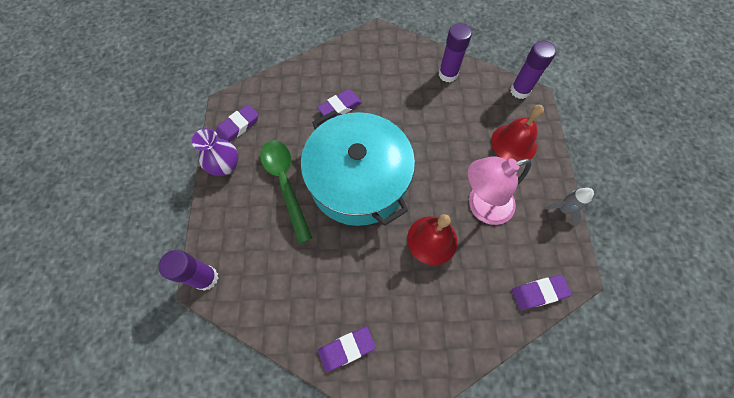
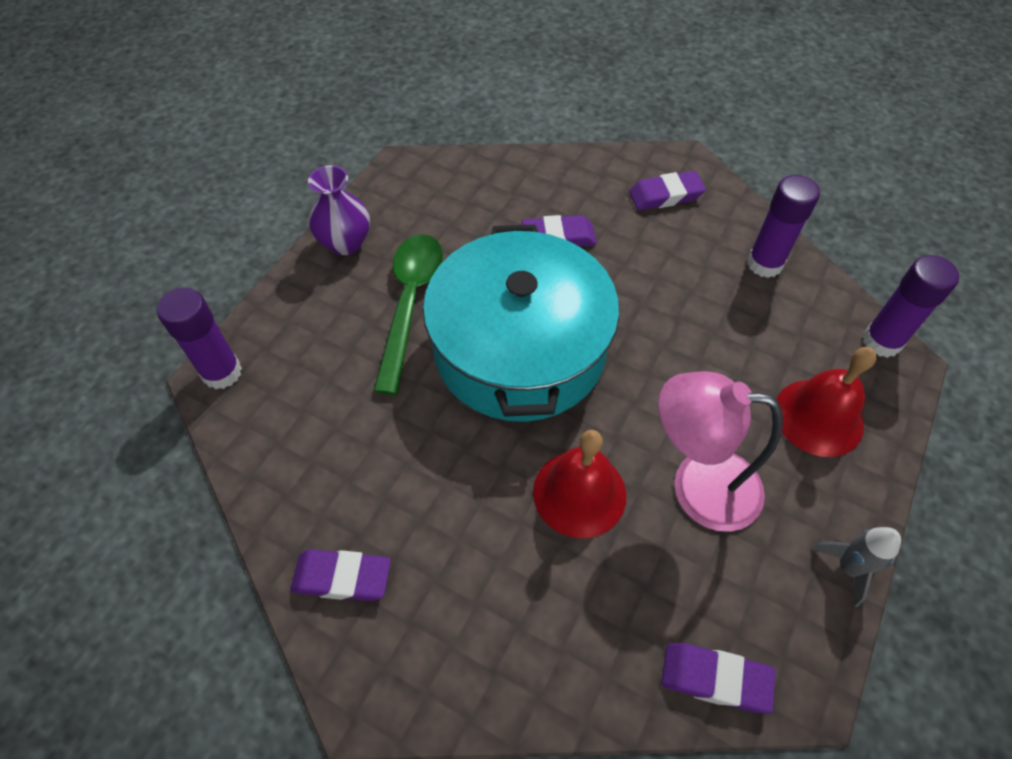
camera: 30 degrees right, 10 degrees down
(238, 126) = (397, 200): purple eraser -> purple eraser (665, 195)

